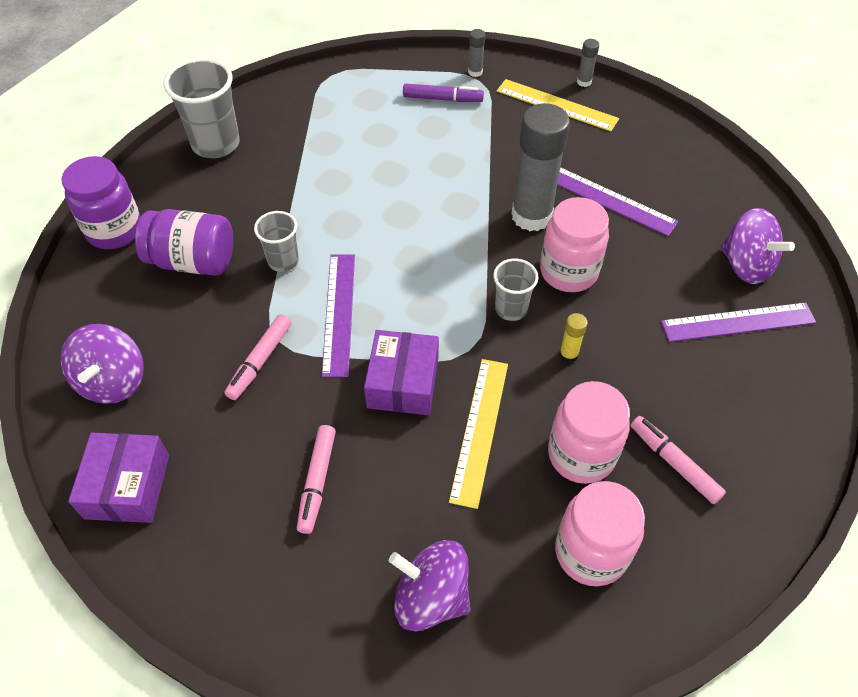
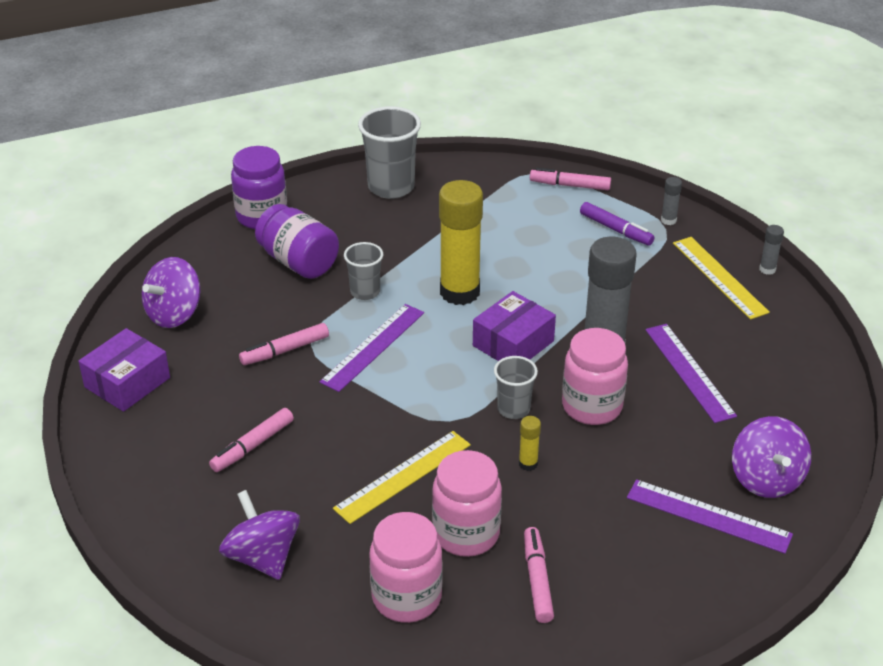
camera: 35 degrees right, 15 degrees down
(367, 219) = (459, 292): none -> yellow glue stick
(370, 74) = (570, 185): none -> pink marker
(403, 382) = (376, 416): purple box -> purple box (513, 343)

